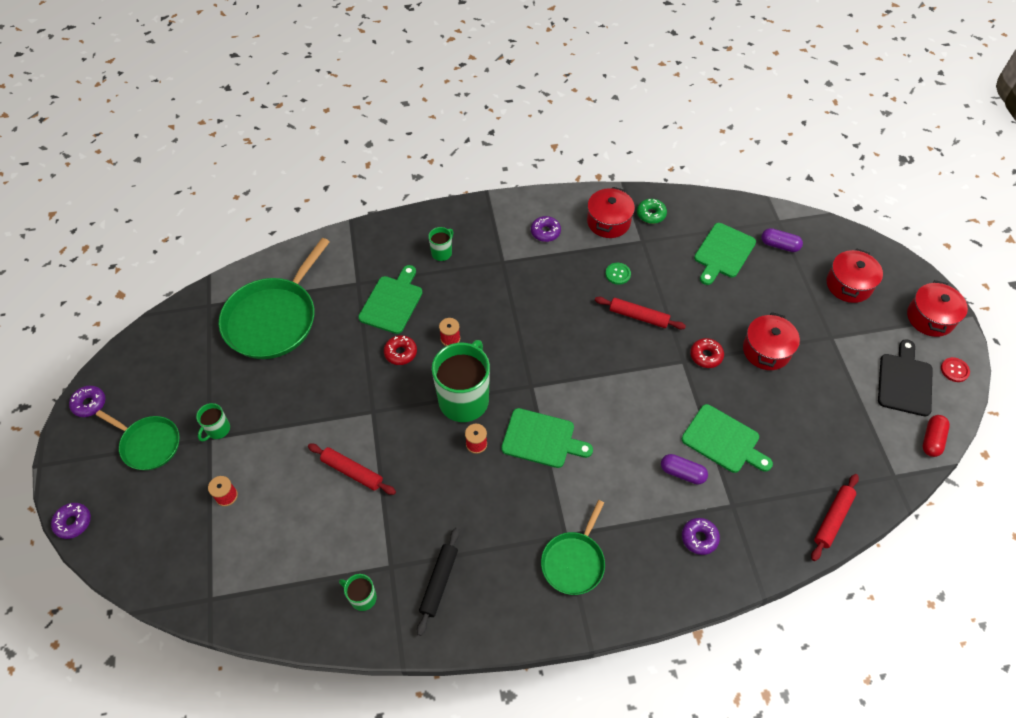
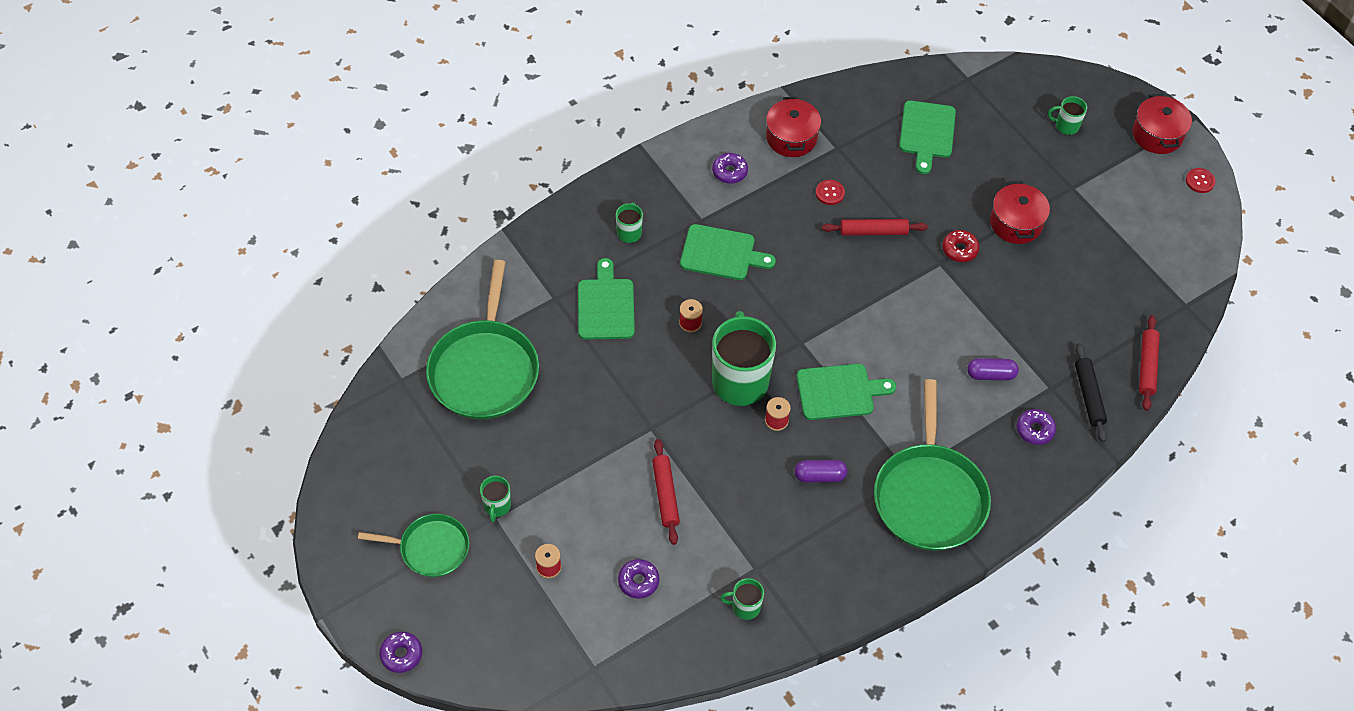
camera: 25 degrees left, 0 degrees up
(89, 404) = (335, 532): purple donut -> purple donut (638, 581)
(352, 472) = (665, 495): red rolling pin -> red rolling pin turned 75 degrees clockwise
(400, 353) = (646, 357): red donut -> none
(439, 582) = (812, 564): black rolling pin -> black rolling pin (1089, 396)
(574, 562) = (929, 496): green pan -> green pan, size x1.73
(618, 274) = (830, 193): green button -> red button
(651, 214) = (832, 114): green donut -> none
(723, 440) = (1015, 328): green cutting board -> green cutting board (721, 253)
(779, 245) = (980, 106): purple capsule -> purple capsule (820, 476)
(849, 285) = (1066, 126): red pot -> green mug
(904, 381) = (1159, 209): black cutting board -> none
(931, 440) = (1205, 258): red capsule -> none

